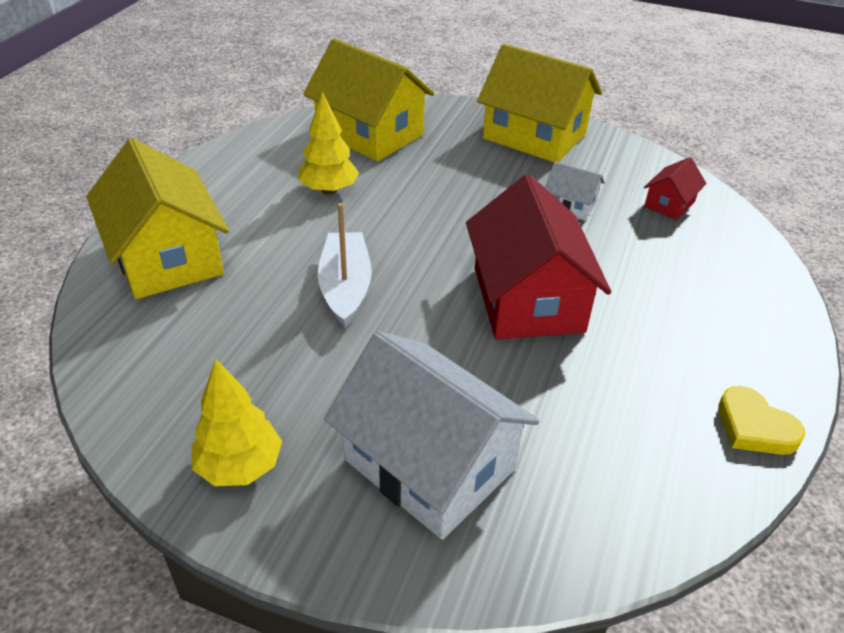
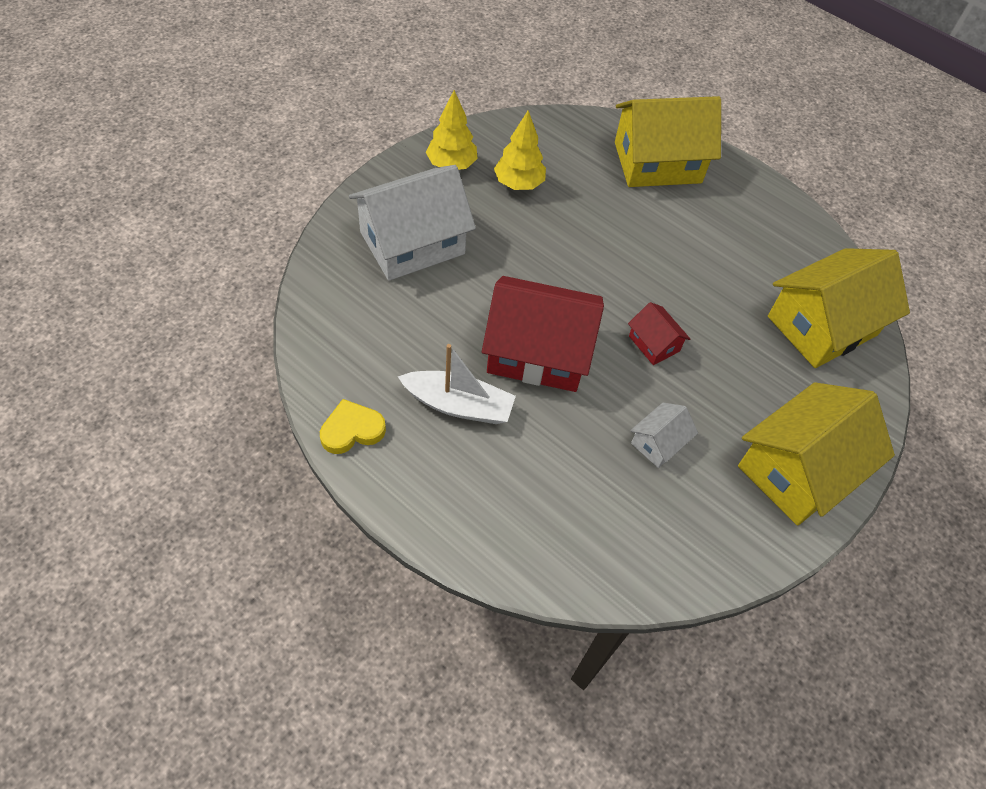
camera: 105 degrees right, 15 degrees up
(329, 190) = (726, 270): yellow tree -> yellow tree (519, 184)
(345, 287) = (591, 247): white boat -> white boat (459, 405)
(669, 204) = (639, 536): red house -> red house (654, 343)

